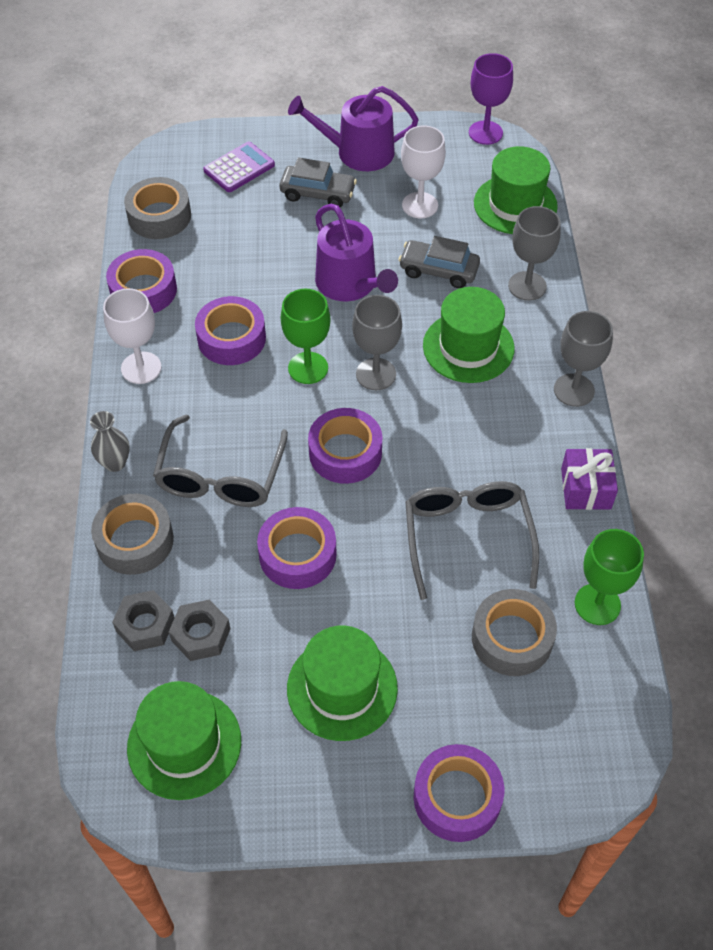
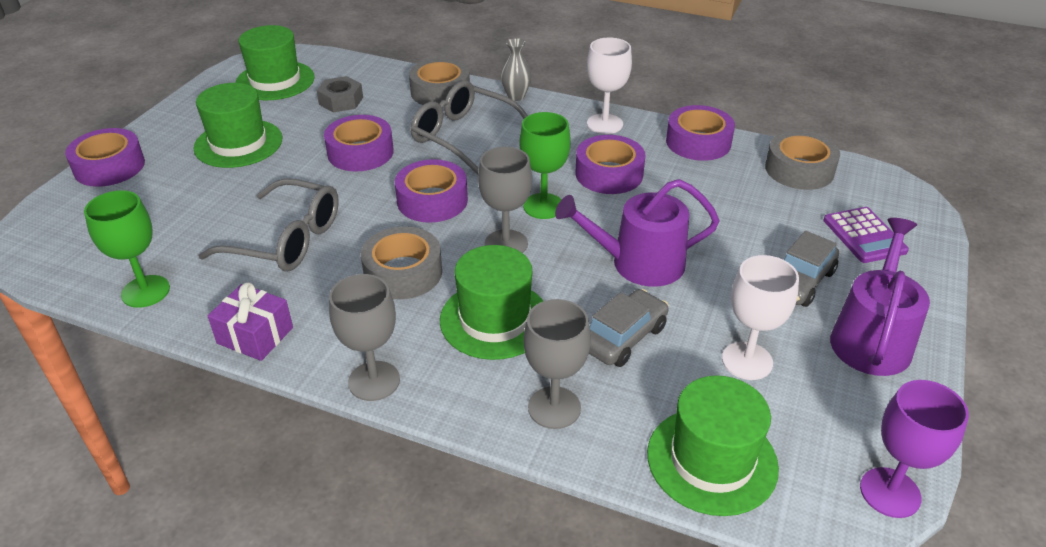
camera: 115 degrees right, 15 degrees down
(145, 625) = (370, 83): grey nut -> none
(512, 638) = (177, 231): grey tape -> grey tape (403, 272)

